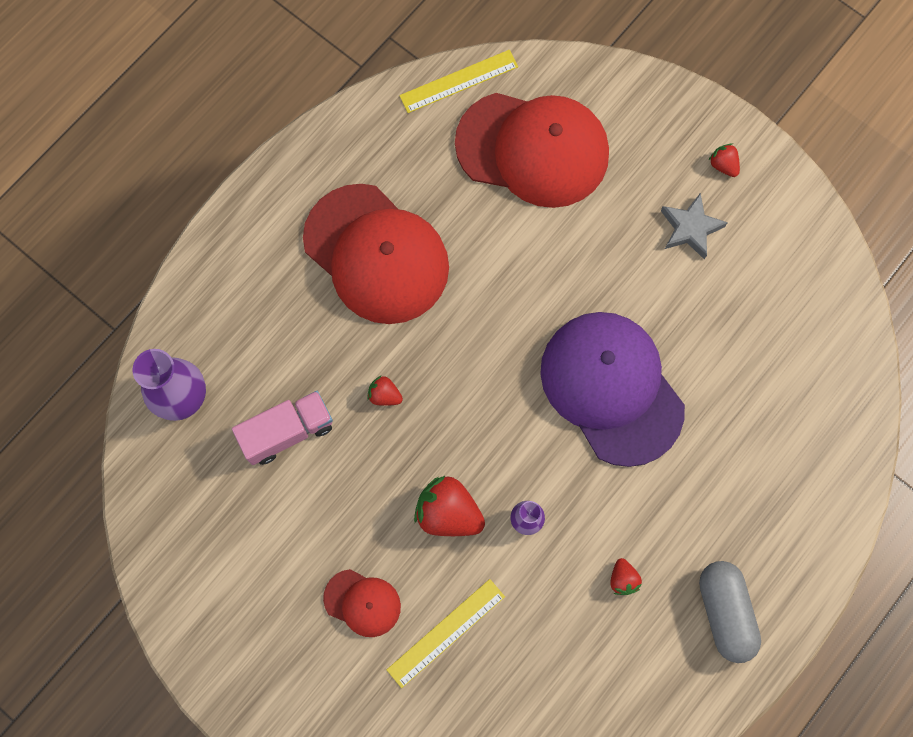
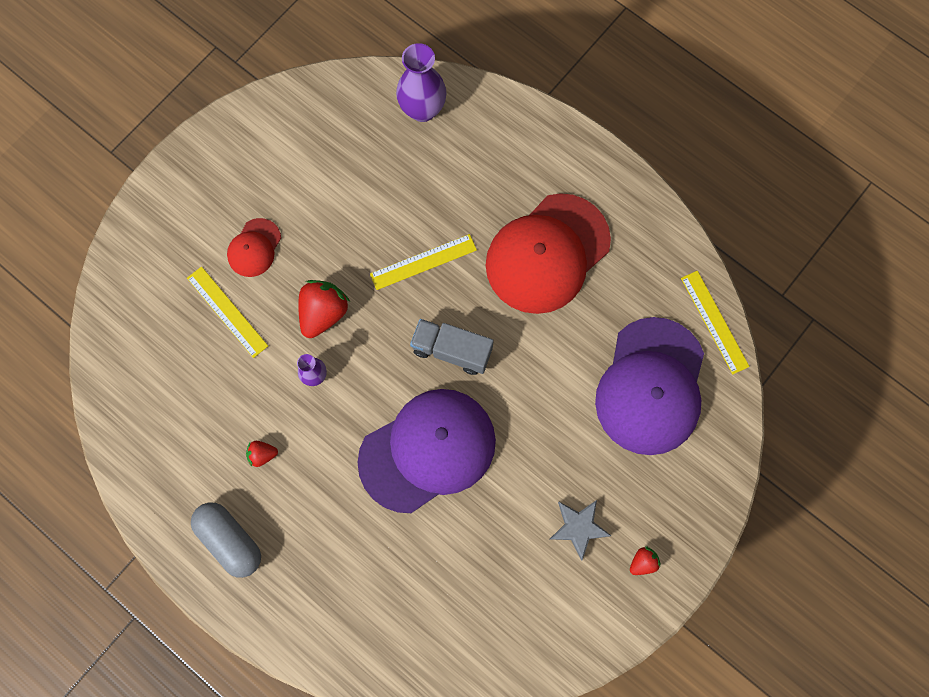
camera: 90 degrees right, 0 degrees up
(287, 432) = (393, 188): pink truck -> none
(384, 395) = (423, 262): red strawberry -> yellow ruler
(494, 362) = (452, 350): none -> grey truck
(533, 149) = (651, 386): red cap -> purple cap
(725, 612) = (230, 540): grey capsule -> grey capsule turned 60 degrees clockwise

